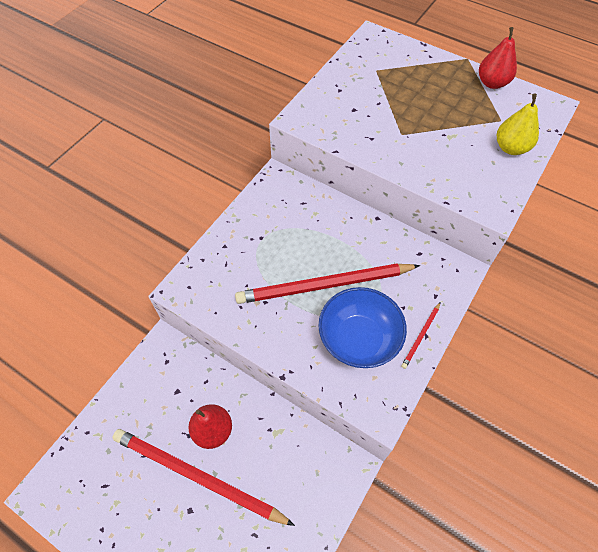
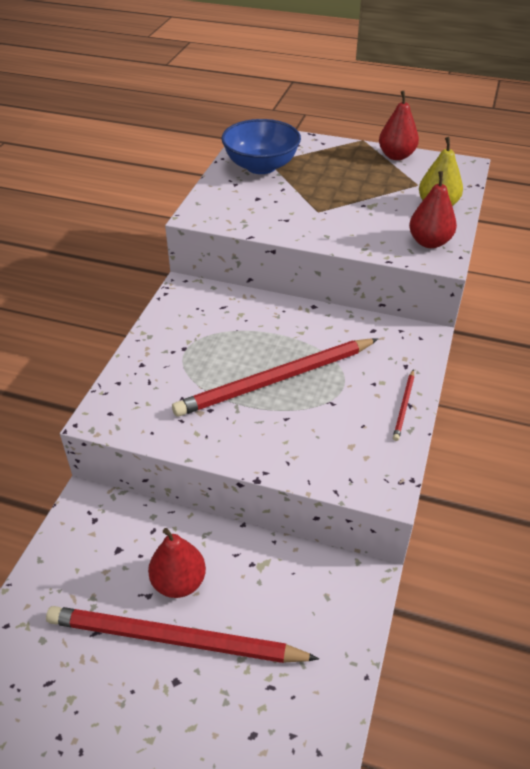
camera: 15 degrees left, 15 degrees down
(358, 339) = (334, 424): blue bowl -> blue bowl (261, 166)
(489, 188) = (429, 242): none -> red pear

